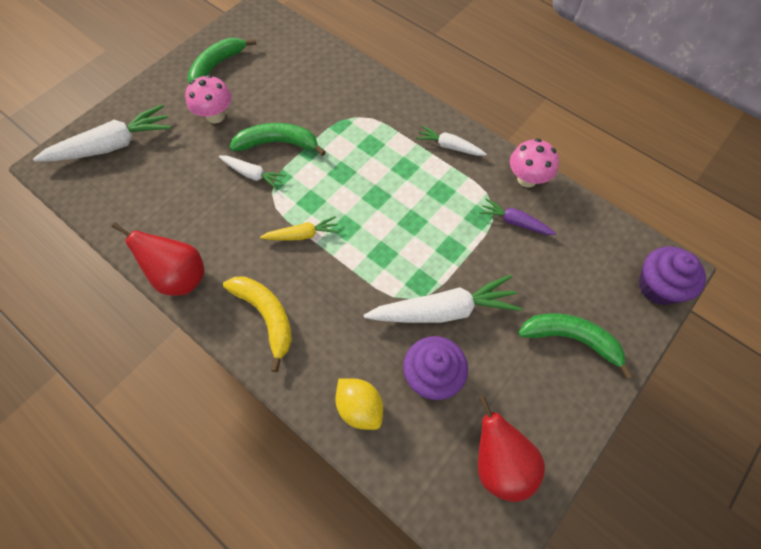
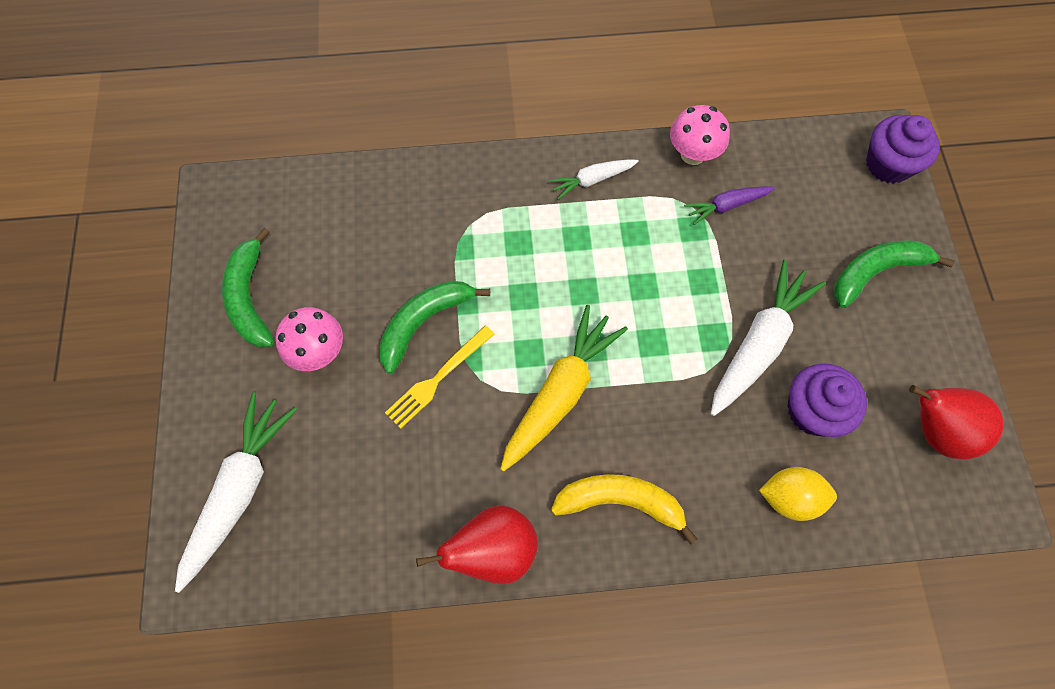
camera: 45 degrees left, 5 degrees up
(252, 174) = (438, 378): white carrot -> yellow fork
(302, 235) = (560, 393): yellow carrot -> yellow carrot, size x1.83

